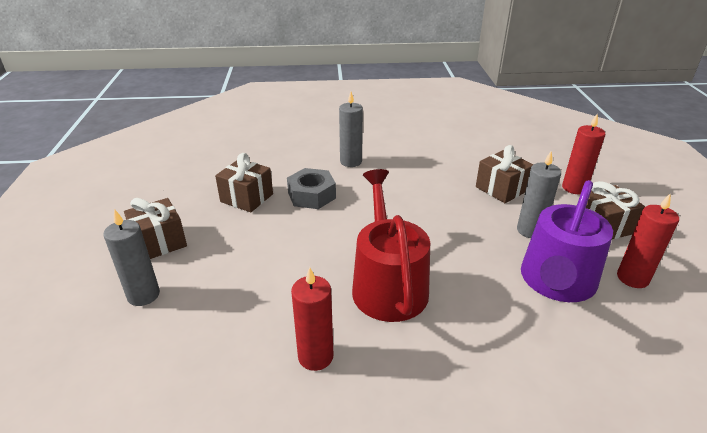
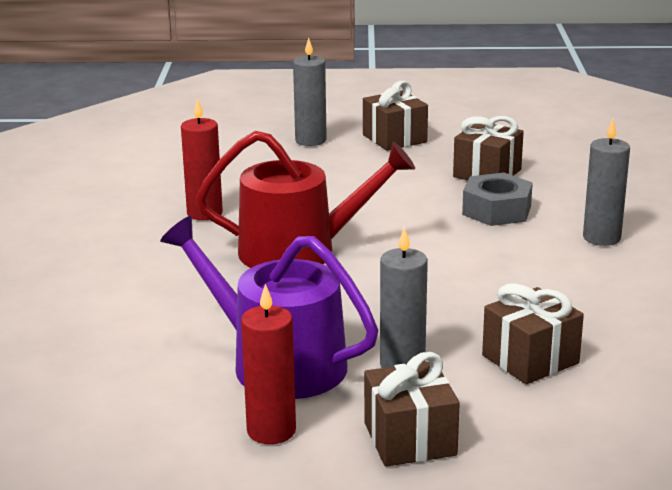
camera: 95 degrees right, 10 degrees down
(574, 188) = (542, 440): red candle -> none

